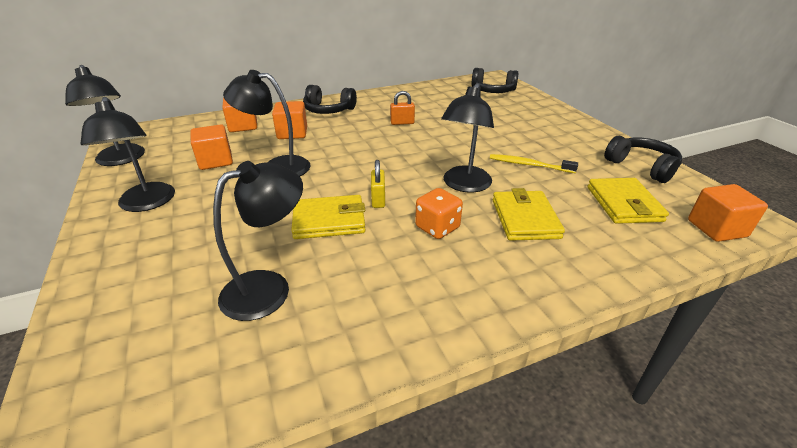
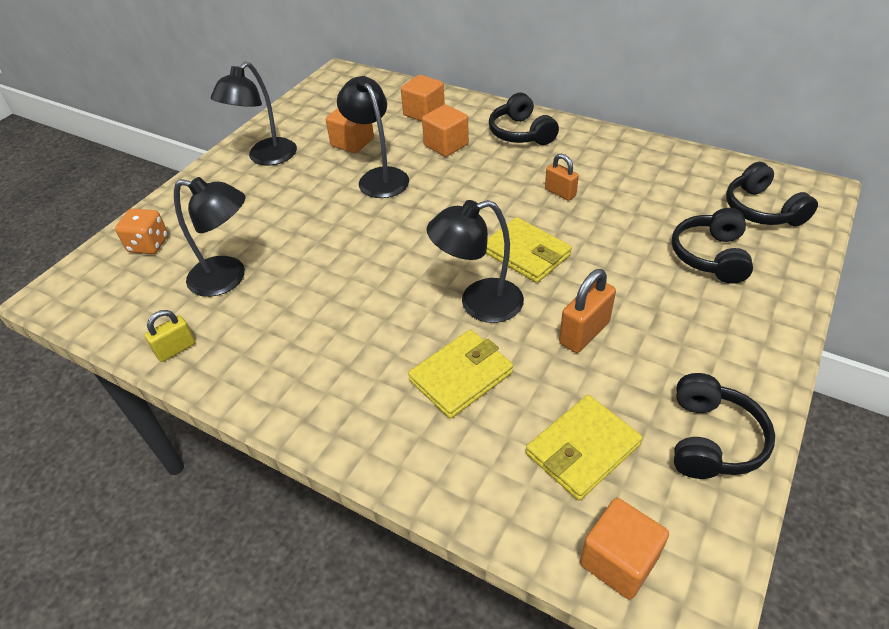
camera: 55 degrees right, 10 degrees up
(121, 160) = (305, 104): black lamp -> none
(329, 220) = (332, 255): yellow wallet -> yellow wallet (526, 253)
(378, 200) = (391, 263): yellow padlock -> yellow padlock (176, 349)
(437, 227) = (384, 323): orange dice -> orange dice (149, 244)
(510, 113) = (711, 256): none -> black headphones
(529, 165) = (584, 333): yellow toothbrush -> orange padlock

